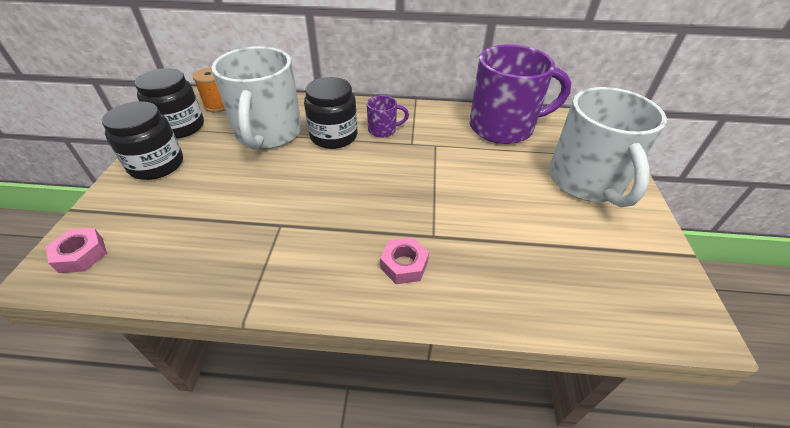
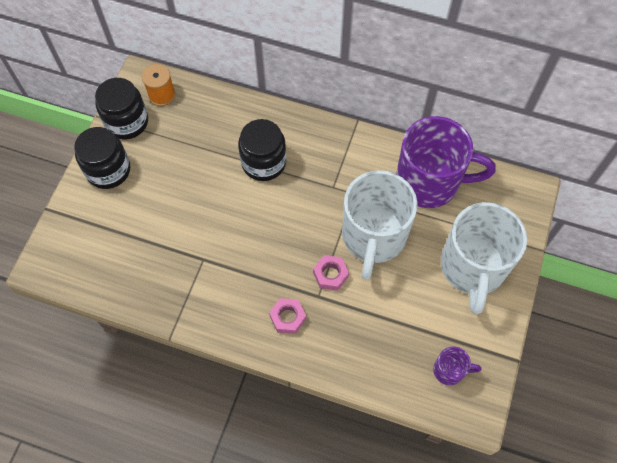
camera: 15 degrees right, 20 degrees up
(81, 255) = (61, 257): pink nut -> pink nut (330, 275)
(268, 133) = (205, 147): white mug -> white mug (373, 237)
(383, 130) = (312, 163): purple mug -> purple mug (449, 370)

